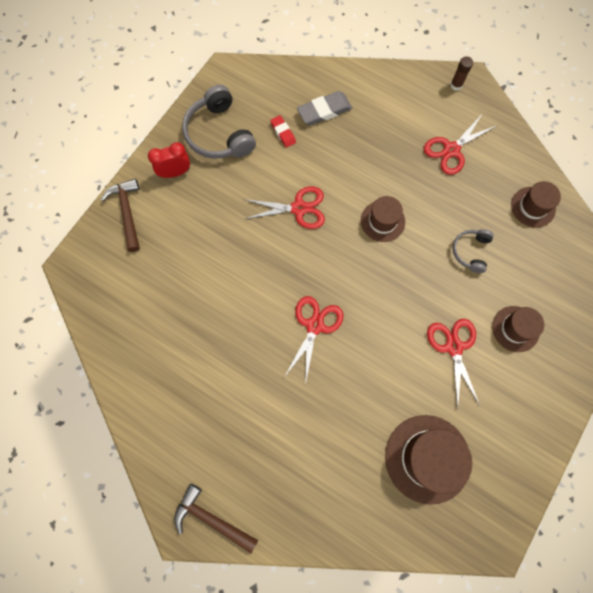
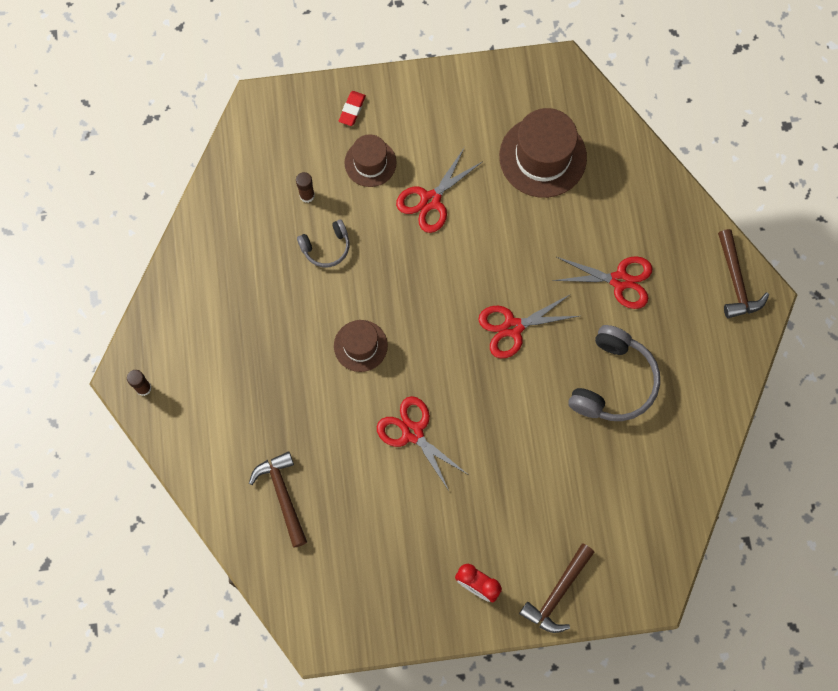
camera: 130 degrees left, 0 degrees up
(219, 134) = (398, 580): grey headphones -> grey headphones (613, 382)
(283, 133) = (343, 516): red eraser -> red eraser (352, 109)
(324, 111) = (282, 495): grey eraser -> brown hammer
(451, 150) = (228, 339): red scissors -> red scissors (620, 280)
(520, 268) = (307, 195): none -> brown glue stick
(533, 207) = (232, 224): brown hat -> none

